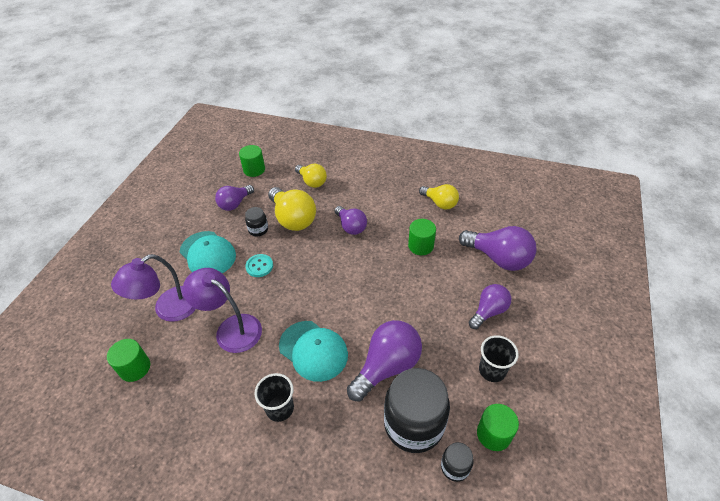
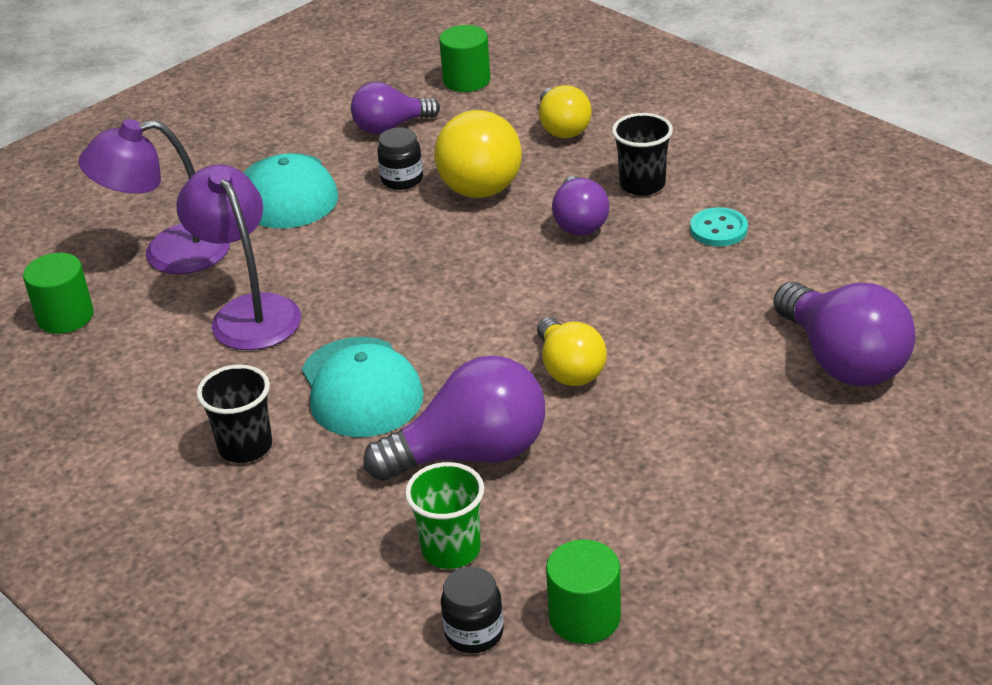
camera: 30 degrees right, 10 degrees down
(259, 266) = (362, 236): turquoise button -> turquoise button (718, 229)
(413, 424) = (451, 550): black jar -> green cup
(420, 246) = (694, 293): green cylinder -> none
(440, 203) = (798, 233): yellow light bulb -> yellow light bulb (569, 369)
(488, 311) = (741, 438): purple light bulb -> none
(492, 370) = (665, 528): black cup -> black cup (642, 184)

